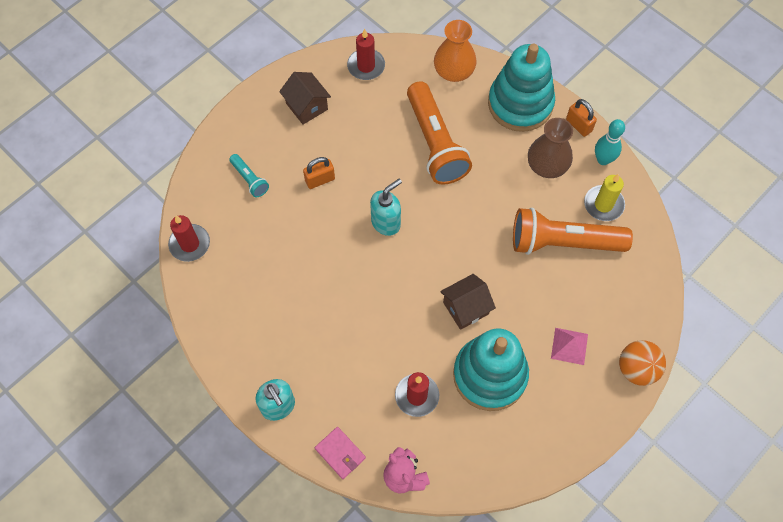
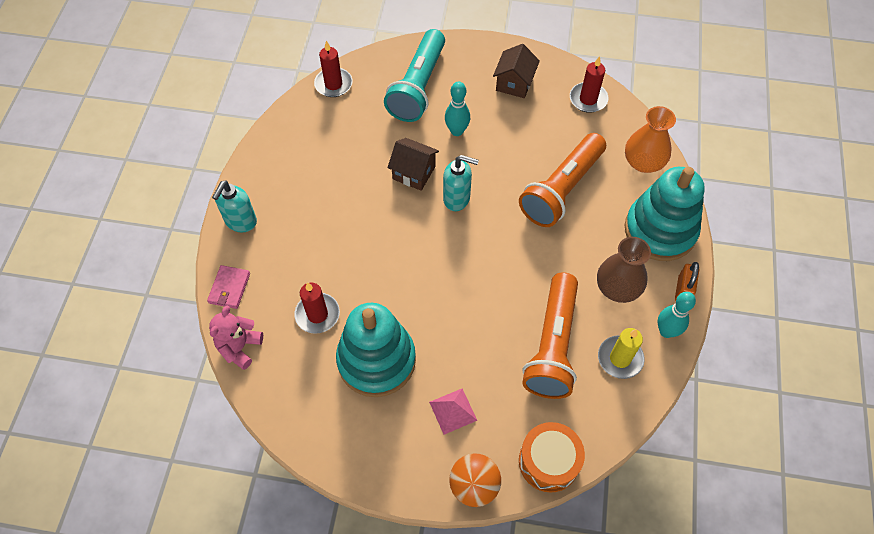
camera: 55 degrees right, 5 degrees down
(249, 179) = (418, 87): turquoise flashlight -> turquoise flashlight, size x2.17
(320, 180) = (457, 131): orange padlock -> turquoise bowling pin
(465, 308) = (425, 304): brown house -> brown house (414, 173)
(563, 242) = (552, 345): orange flashlight -> orange flashlight turned 135 degrees counterclockwise
(650, 306) = (548, 461): none -> orange drum

